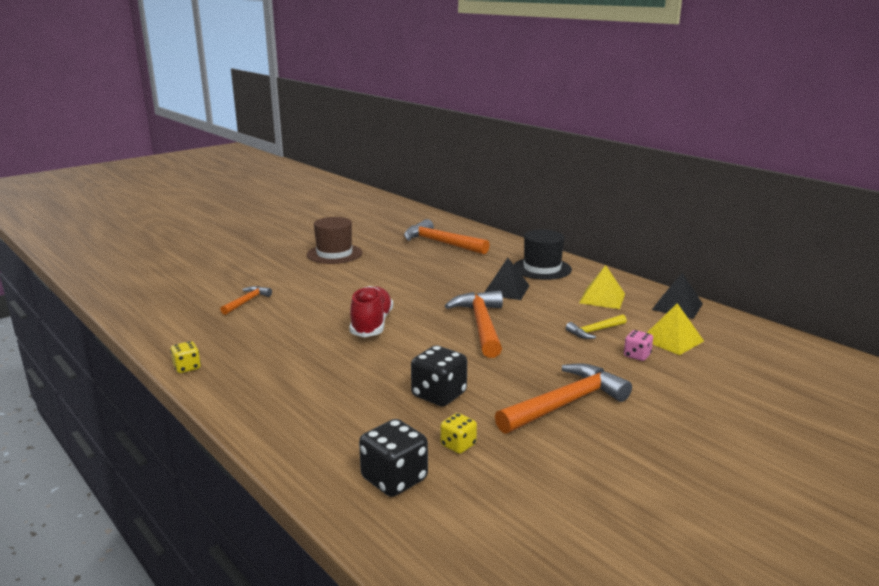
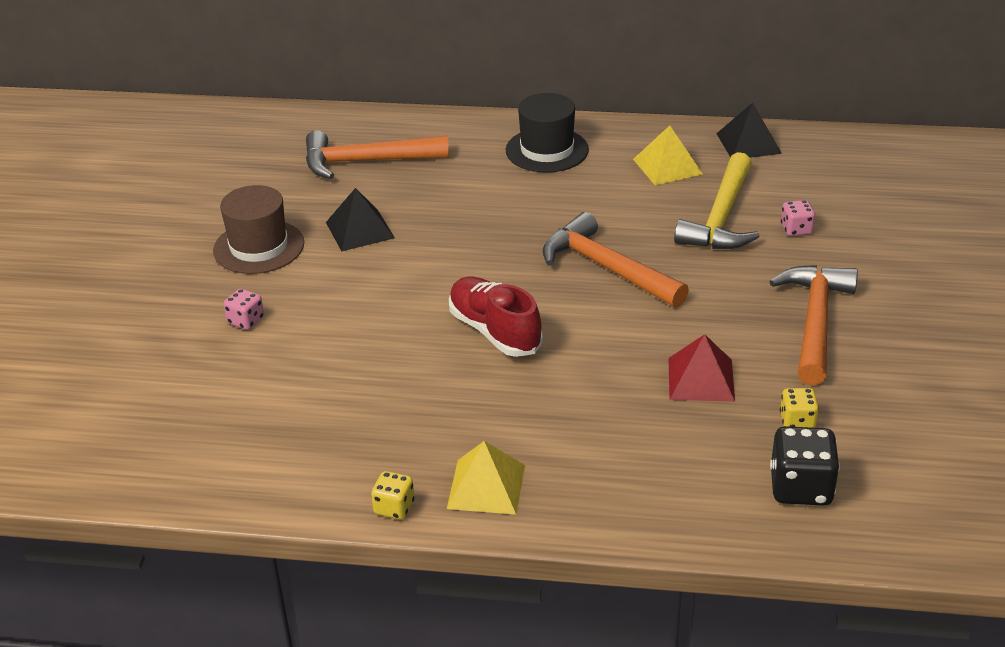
camera: 40 degrees left, 15 degrees up
(247, 301) = (286, 382): orange hammer -> none
(277, 275) = (246, 321): none -> pink dice
(439, 395) = (700, 379): black dice -> red pyramid
(506, 290) = (557, 203): black pyramid -> black pyramid (359, 230)
(595, 331) = (721, 217): yellow hammer -> yellow hammer, size x1.90
(672, 340) = (799, 192): yellow pyramid -> yellow pyramid (486, 486)

